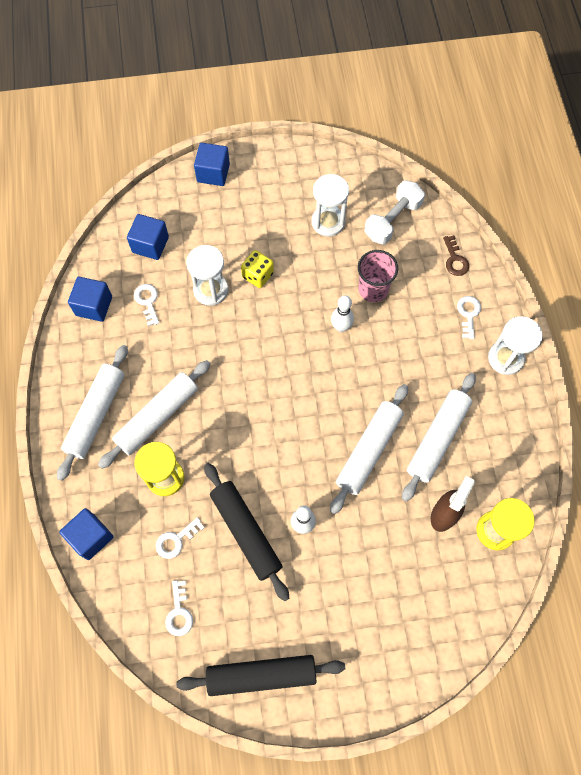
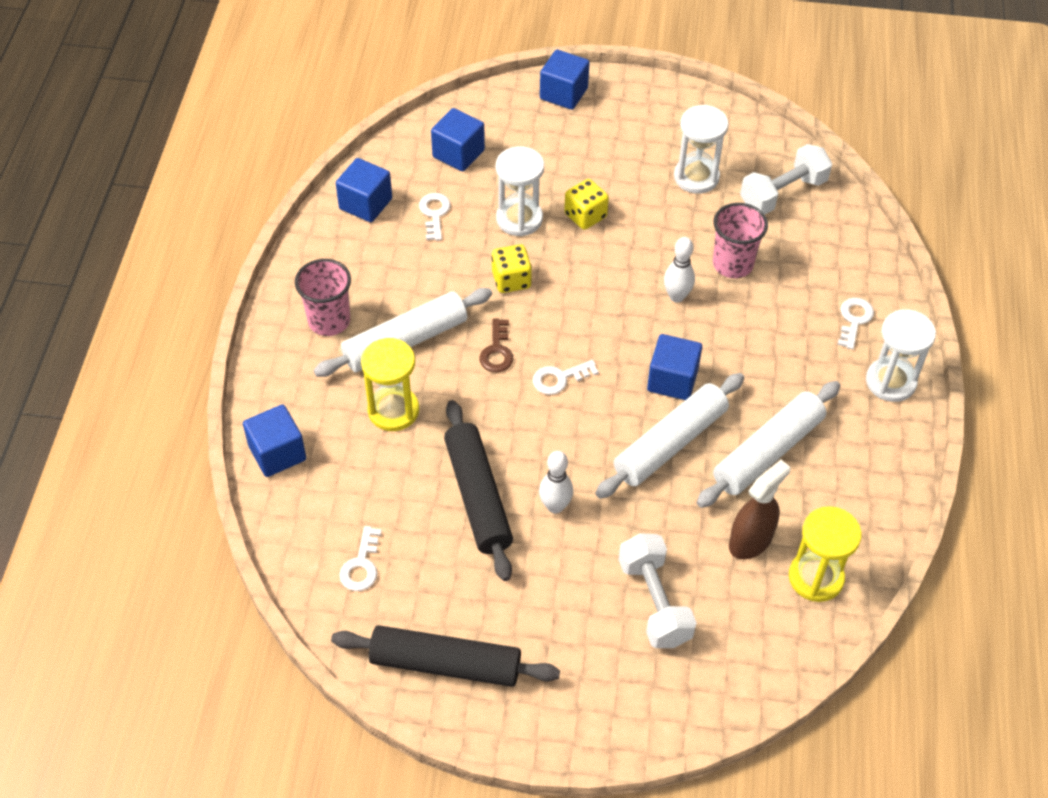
camera: 15 degrees right, 15 degrees down
(96, 414) = (329, 321): white rolling pin -> pink cup
(176, 540) = (384, 483): white key -> white key (559, 378)
(219, 344) = (511, 280): none -> yellow dice
(356, 398) = (672, 380): none -> blue cube
(392, 582) = (654, 602): none -> white dumbbell
(455, 260) = (854, 255): brown key -> brown key (497, 351)

